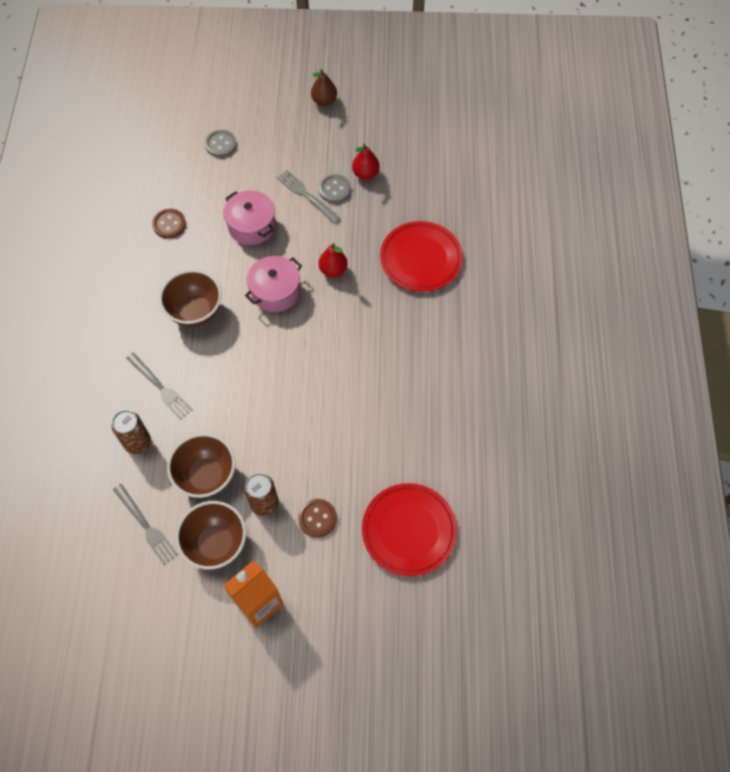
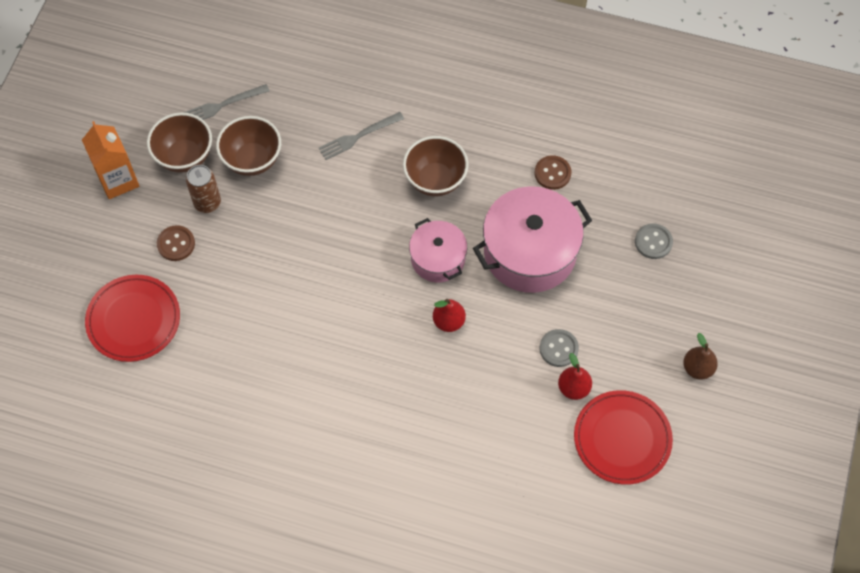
camera: 105 degrees right, 0 degrees up
(138, 442) = (306, 110): brown can -> none
(251, 226) = (530, 252): pink pot -> pink pot, size x1.71
(306, 195) = (558, 317): grey fork -> none
(421, 259) = (437, 417): red plate -> red plate (622, 439)

